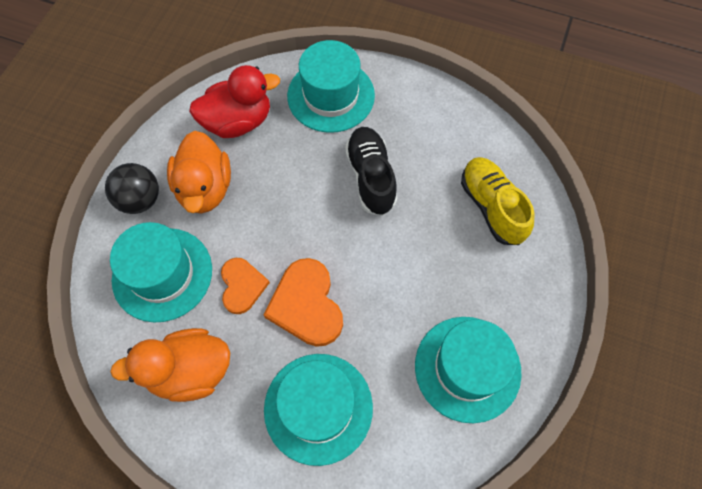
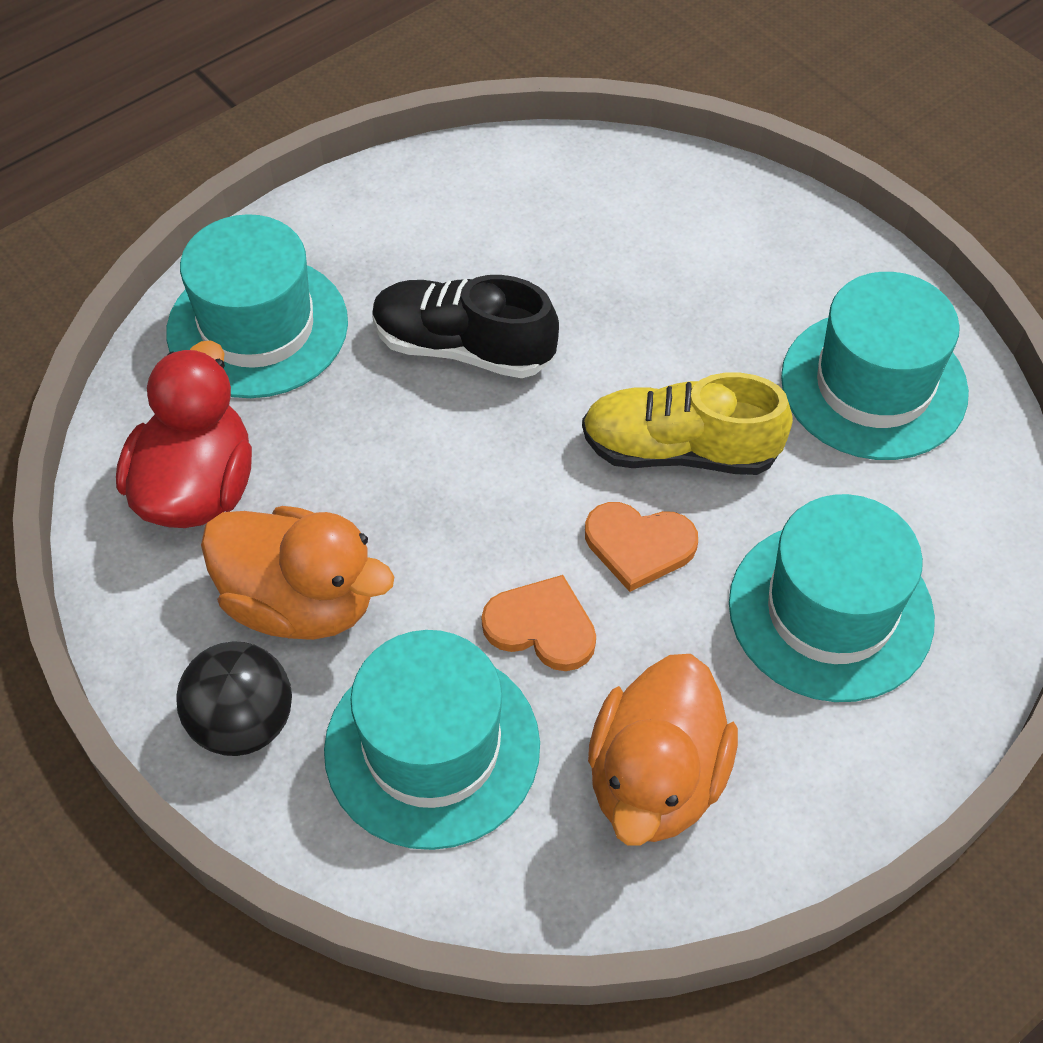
camera: 60 degrees left, 10 degrees down
(306, 305) = (639, 546): orange heart -> orange heart, size x0.65
(491, 207) = (629, 224): yellow shoe -> yellow shoe (680, 450)

